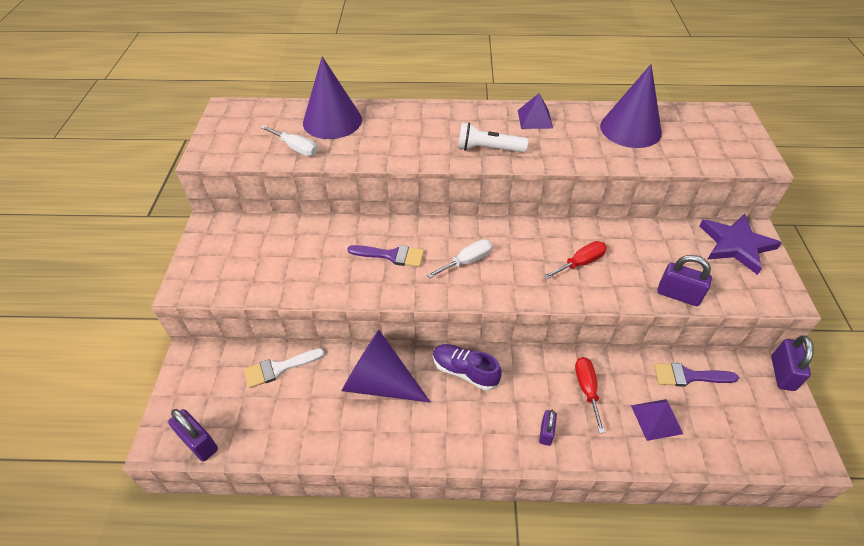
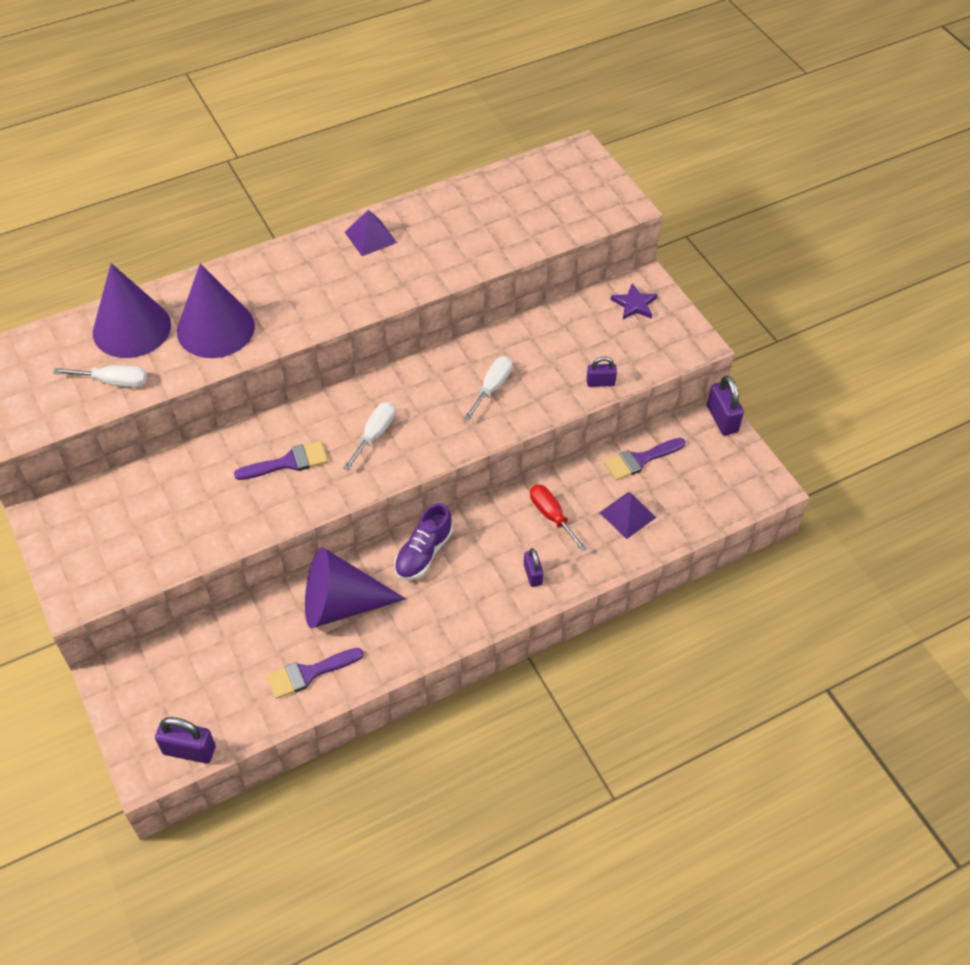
camera: 30 degrees left, 5 degrees up
(279, 368) = (222, 641): white brush -> none
(321, 426) = (309, 673): none -> purple brush
(465, 371) = (423, 553): purple shoe -> purple shoe turned 60 degrees counterclockwise
(488, 149) = (340, 297): white flashlight -> none
(580, 263) = (492, 387): red screwdriver -> white screwdriver
(630, 129) = (480, 213): purple cone -> purple cone (215, 328)
(678, 295) = (600, 382): purple padlock -> purple padlock, size x0.63
(736, 245) = (634, 304): purple star -> purple star, size x0.56

